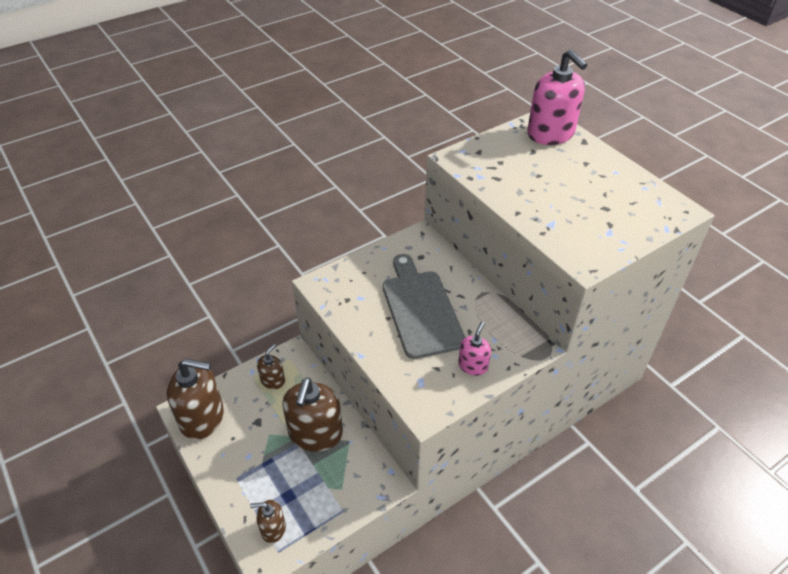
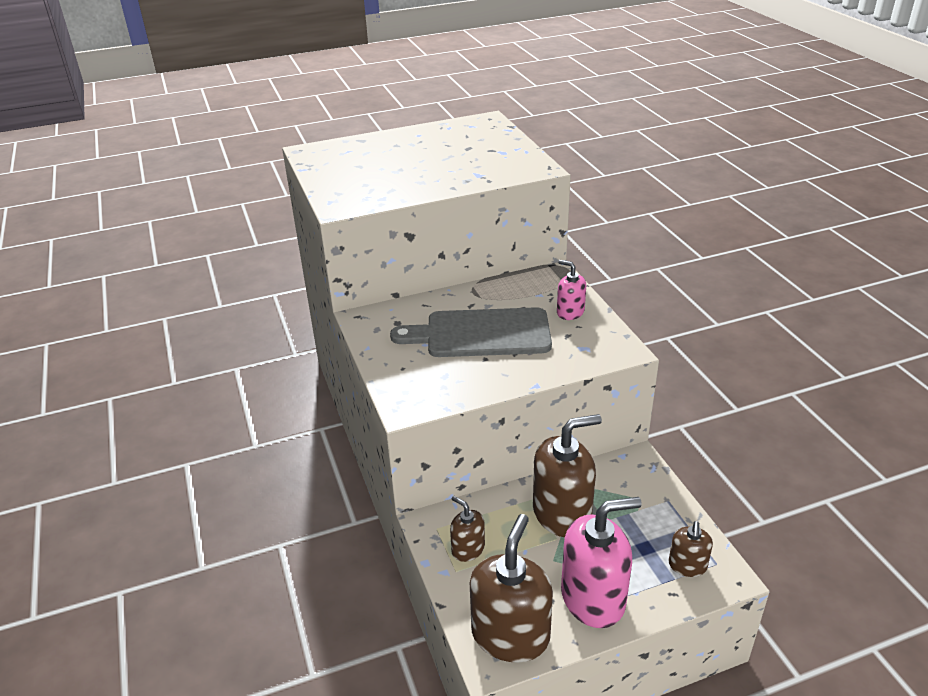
camera: 75 degrees left, 10 degrees down
(315, 434) = (562, 513): brown soap dispenser -> brown soap dispenser turned 45 degrees counterclockwise
(551, 134) = (336, 153): pink soap dispenser -> pink soap dispenser (593, 598)

